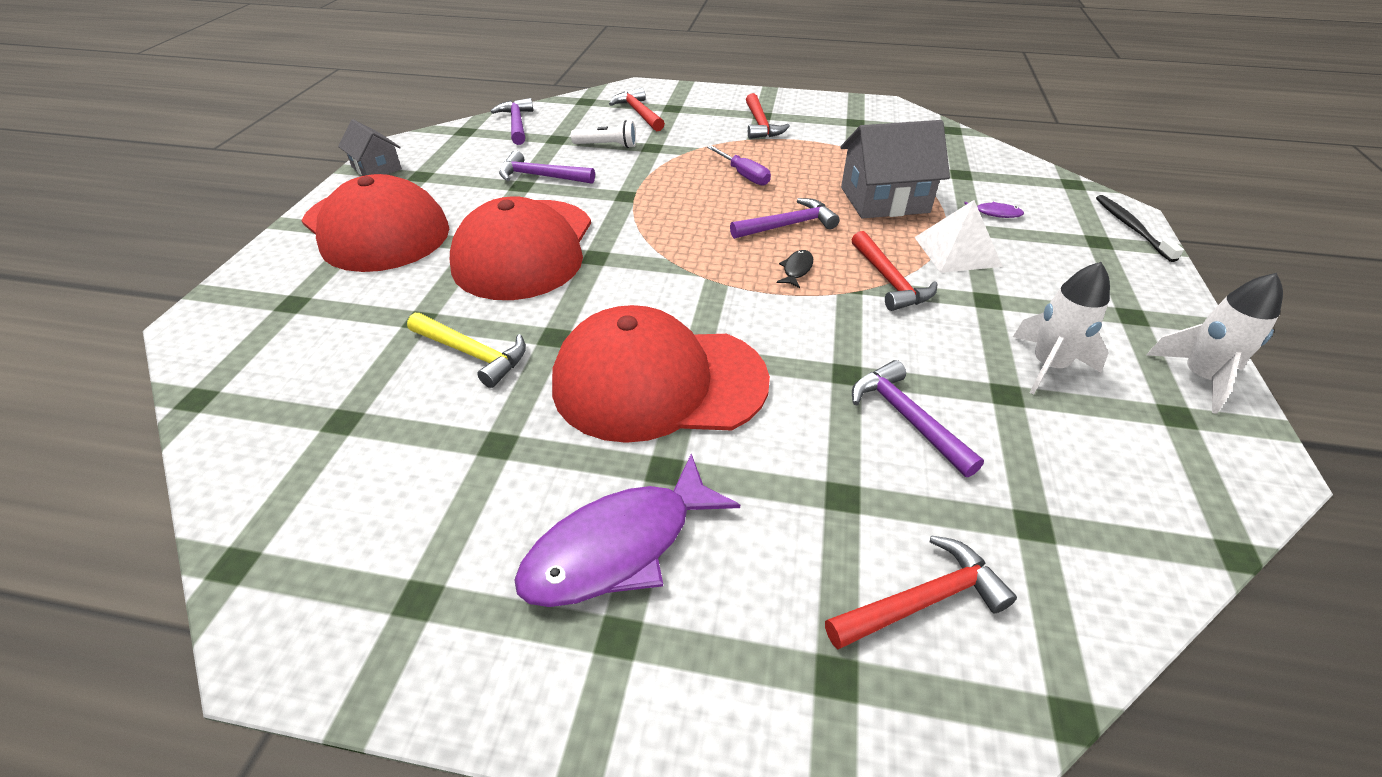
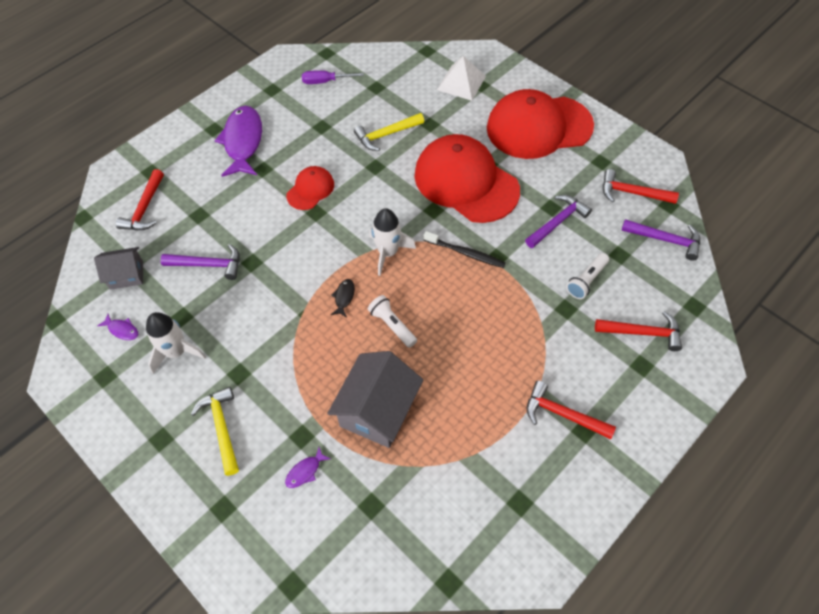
camera: 125 degrees right, 15 degrees up
(376, 168) = (627, 143): grey house -> grey house (126, 275)
(658, 382) = (310, 189): red cap -> red cap, size x0.48
(744, 175) = (478, 342): purple screwdriver -> purple screwdriver (325, 81)
(788, 225) = (392, 325): purple hammer -> white flashlight
(796, 269) = (344, 297): black fish -> black fish turned 135 degrees counterclockwise
(889, 281) = (295, 336): red hammer -> red hammer (631, 193)
(957, 251) = (289, 401): white pyramid -> white pyramid (461, 83)
(1050, 280) = (221, 427): none -> yellow hammer
(1114, 446) = (122, 330): none -> purple fish
(1131, 227) = (214, 554): black toothbrush -> black toothbrush (466, 253)
(1199, 377) = (105, 416): white rocket -> white rocket (388, 253)

